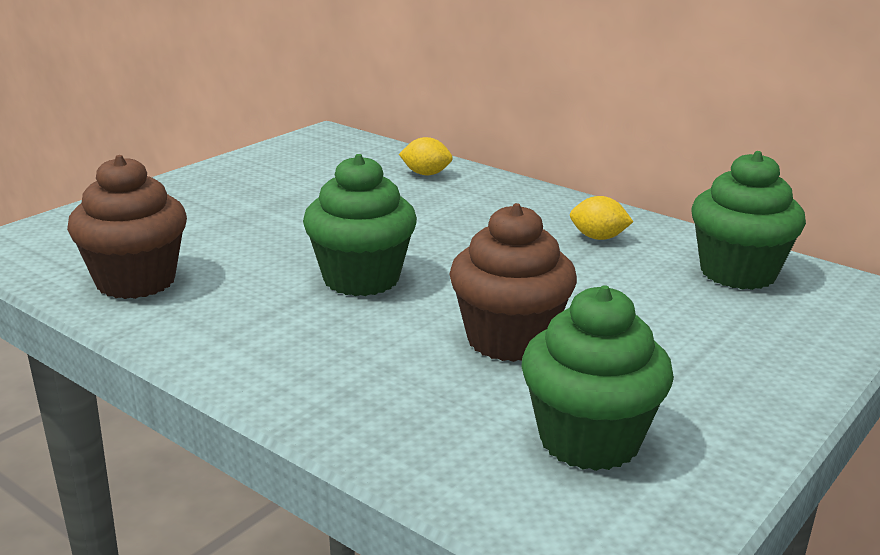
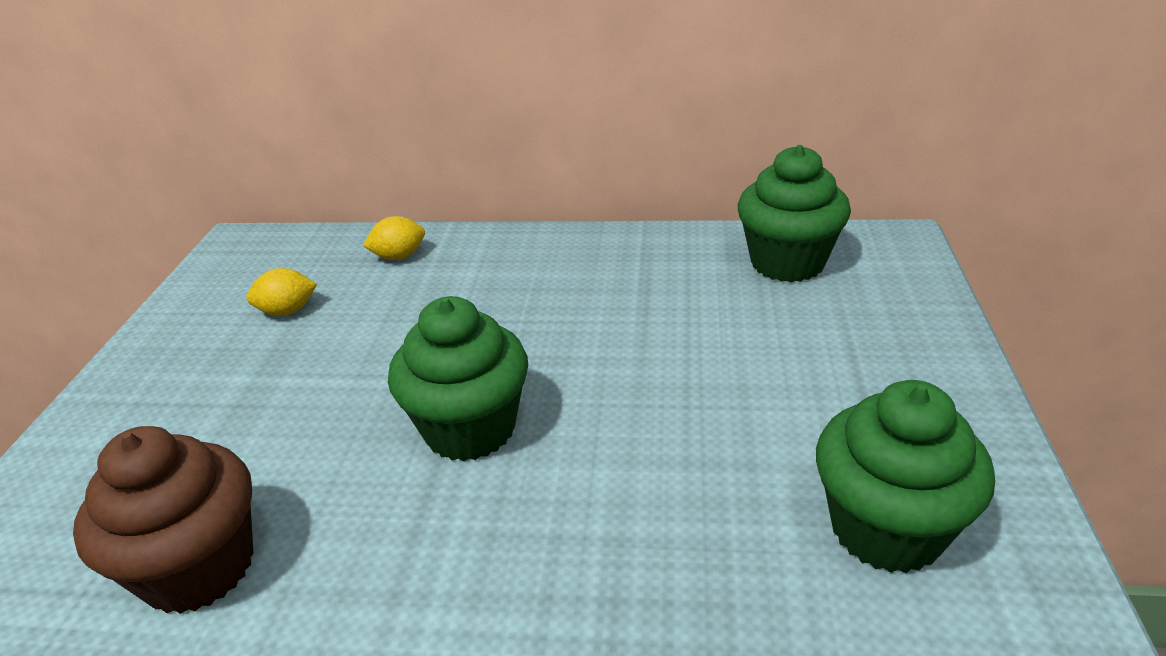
camera: 30 degrees left, 10 degrees up
(509, 340) = (692, 437): brown cupcake -> none
(598, 238) = (639, 271): yellow lemon -> yellow lemon (287, 311)

